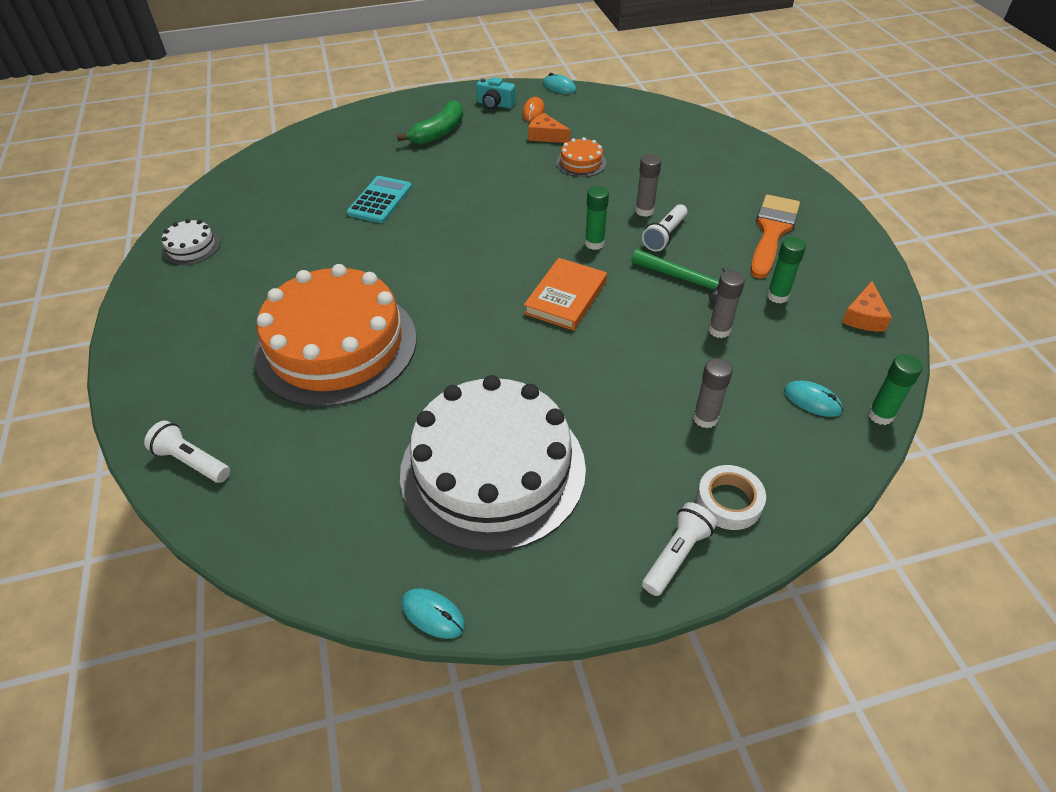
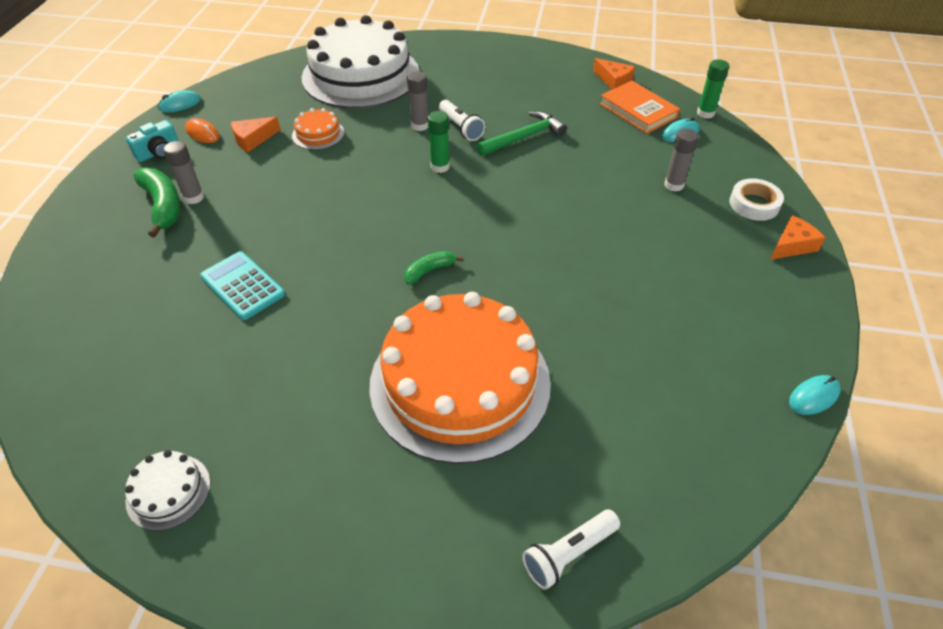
camera: 65 degrees left, 0 degrees up
(453, 285) = (429, 271): none -> green banana
(493, 469) = (677, 315): white cake -> white cake (361, 75)
(566, 298) = (498, 206): orange book -> orange book (638, 111)
(676, 555) = (792, 245): white flashlight -> orange cheese
(719, 330) = (588, 144): grey glue stick -> grey glue stick (194, 197)
(772, 231) = (498, 79): orange brush -> none
(777, 296) = (570, 105): green glue stick -> none

